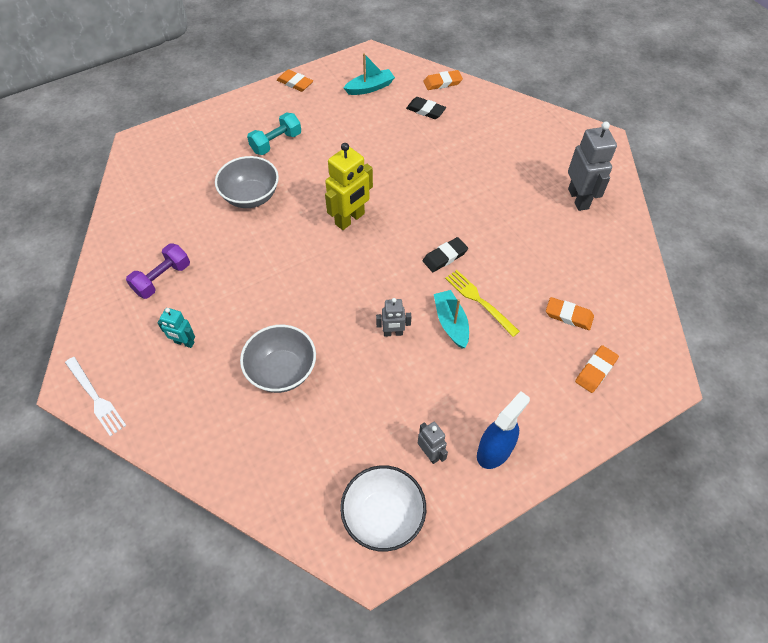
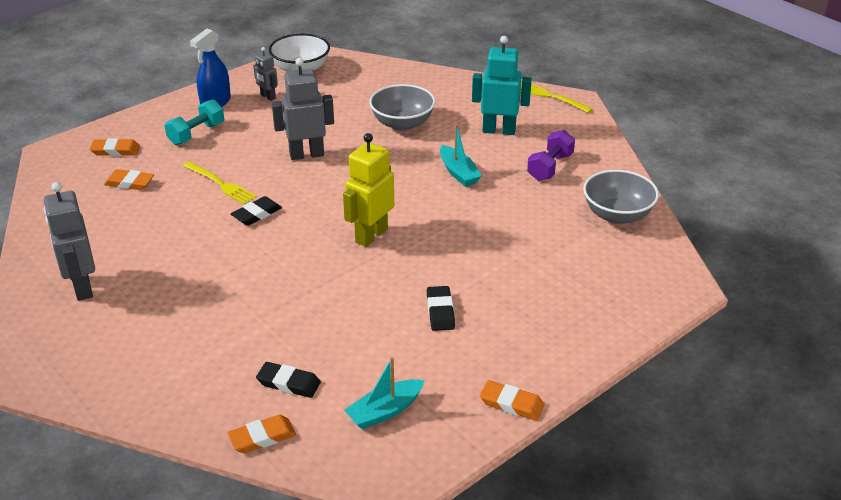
camera: 170 degrees right, 20 degrees down
(96, 398) = (550, 96): white fork -> yellow fork
(184, 342) = (499, 130): turquoise robot -> turquoise robot, size x1.81
(251, 196) = (499, 244): grey bowl -> grey bowl (617, 215)
(276, 143) = (498, 308): turquoise dumbbell -> turquoise dumbbell (196, 134)
(316, 146) = (440, 311): none -> black eraser
(393, 333) = (306, 154): grey robot -> grey robot, size x1.81
(451, 323) = (250, 166): turquoise boat -> turquoise boat (458, 173)
(595, 370) = (115, 150): orange eraser -> orange eraser turned 60 degrees clockwise

